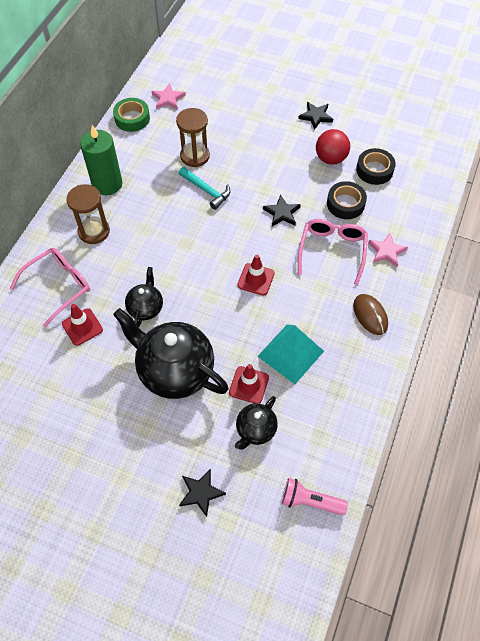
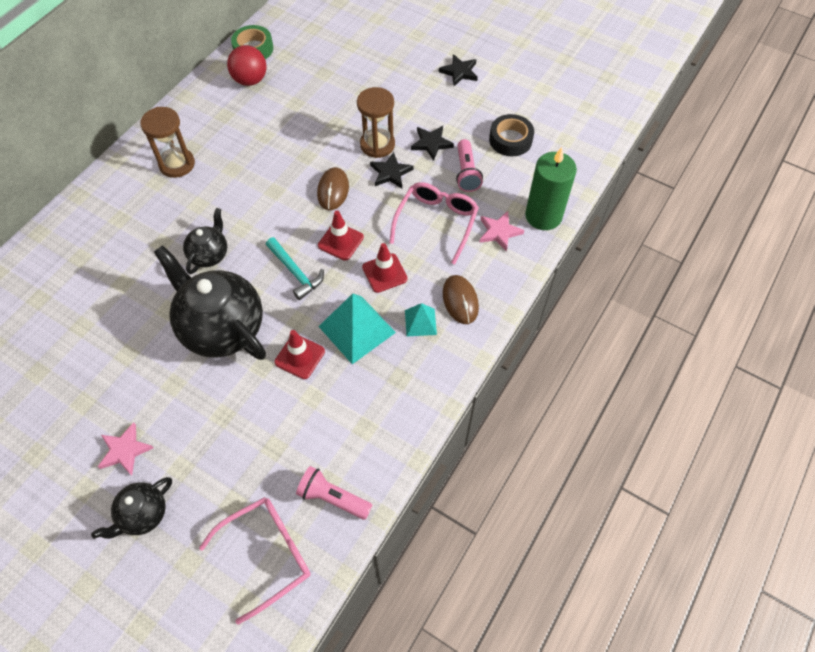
camera: 10 degrees right, 0 degrees up
(59, 286) = (122, 217): pink glasses -> pink glasses (267, 554)
(82, 327) = (135, 265): red traffic cone -> red traffic cone (384, 273)
(107, 184) = (206, 115): green candle -> green candle (543, 216)
(168, 99) = (298, 32): pink star -> pink star (125, 450)
(195, 156) = (310, 98): brown hourglass -> brown hourglass (377, 145)
(201, 493) = (212, 467): black star -> black star (431, 143)
(206, 190) = (313, 137): turquoise hammer -> turquoise hammer (295, 272)
(237, 235) = (333, 190): none -> brown mouse
(255, 430) = (293, 408): black teapot -> black teapot (143, 515)
(330, 158) = (463, 120): red ball -> red ball (250, 80)
(342, 339) = (420, 322): none -> turquoise pyramid
(345, 204) = (466, 172): black tape -> pink flashlight

